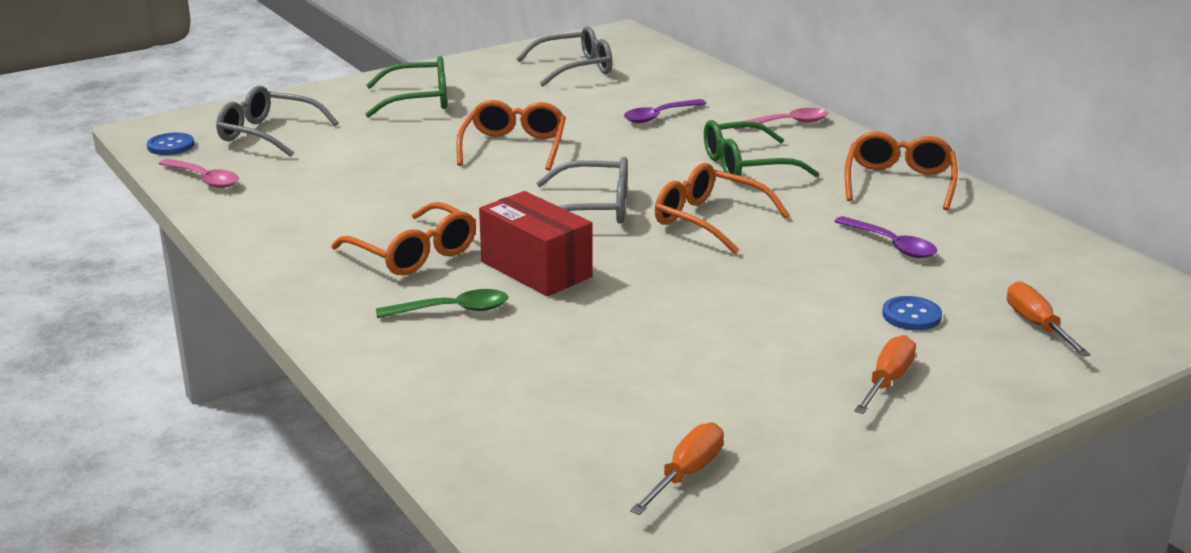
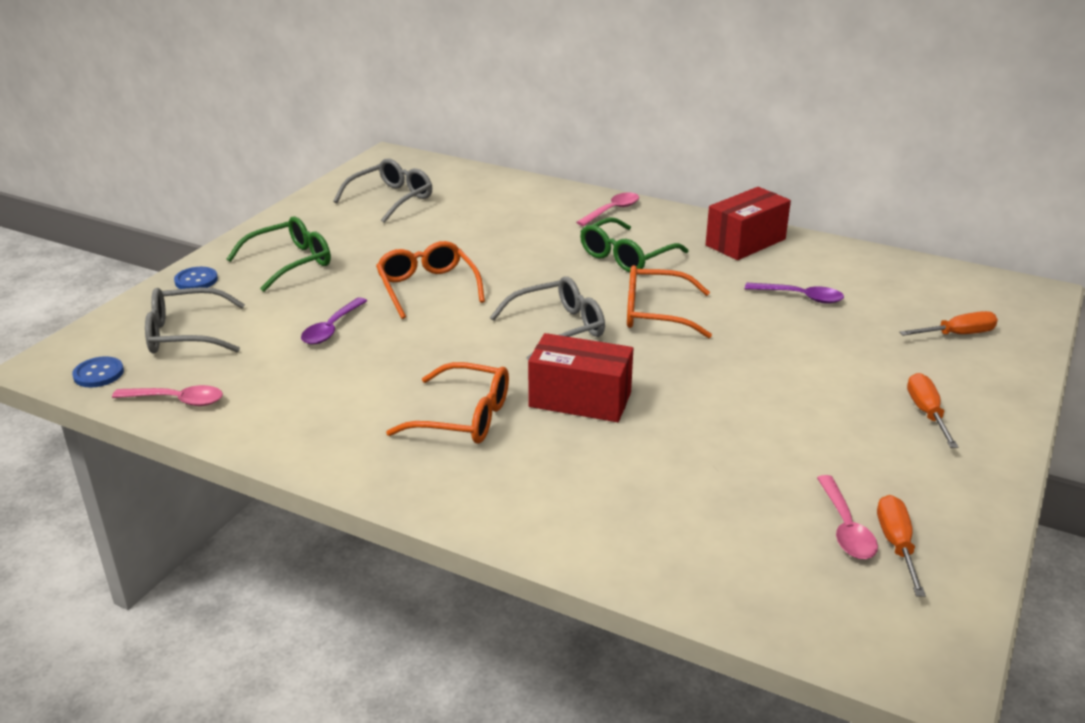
camera: 30 degrees left, 5 degrees up
(453, 310) = (560, 461): green spoon -> none
(653, 444) = (846, 528): none -> pink spoon
(659, 116) = (510, 228): purple spoon -> purple spoon (331, 328)
(899, 182) = (745, 242): orange glasses -> red box
(911, 315) = (879, 353): blue button -> blue button (196, 280)
(1036, 325) = (958, 334): orange screwdriver -> orange screwdriver turned 120 degrees clockwise

